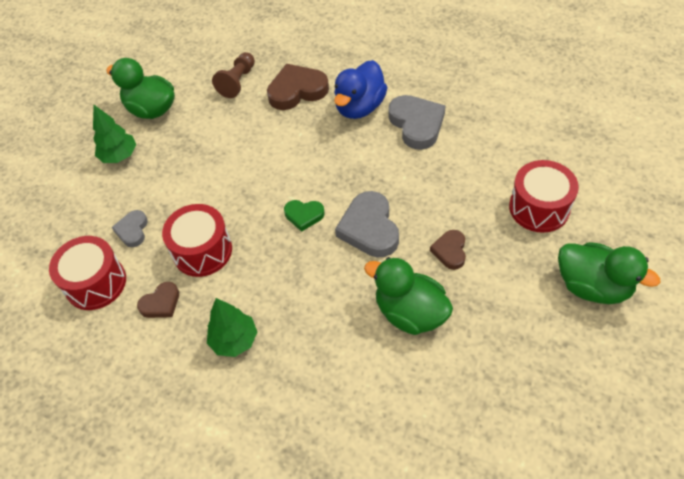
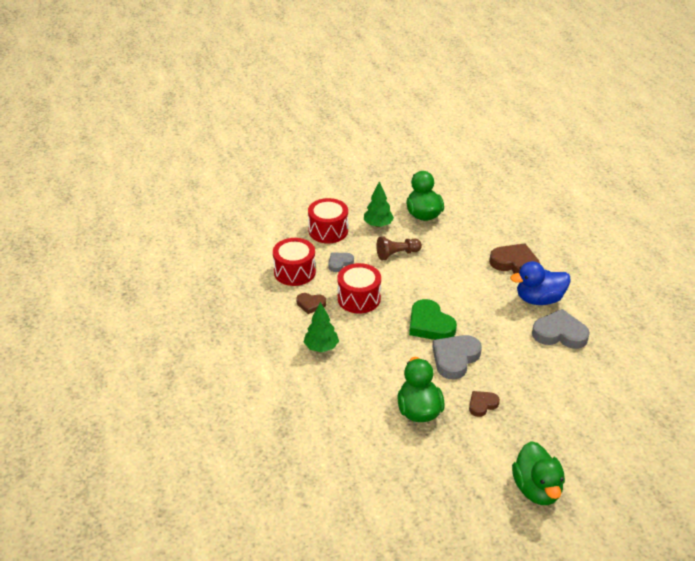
camera: 45 degrees right, 15 degrees down
(238, 82) = (488, 235): brown pawn -> brown pawn (397, 254)
(304, 215) = (430, 324): green heart -> green heart, size x1.77
(416, 124) = (559, 333): grey heart -> grey heart turned 105 degrees counterclockwise
(539, 208) = (567, 430): red drum -> red drum (328, 231)

